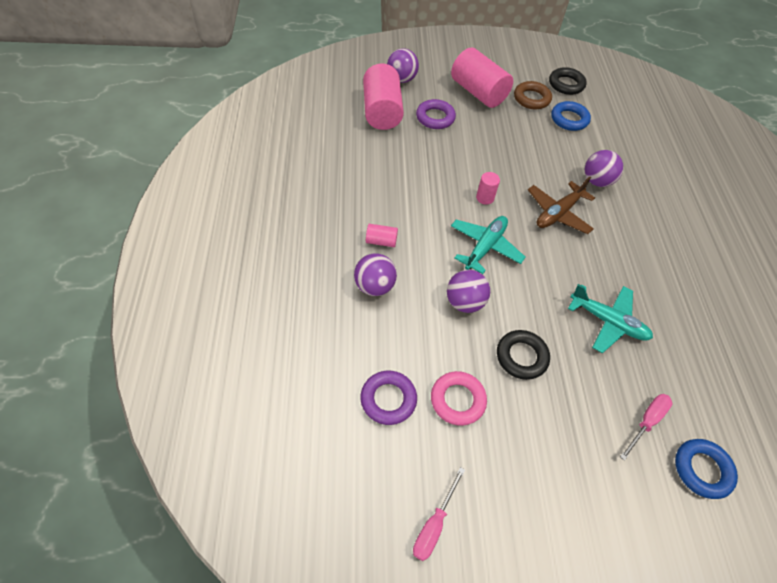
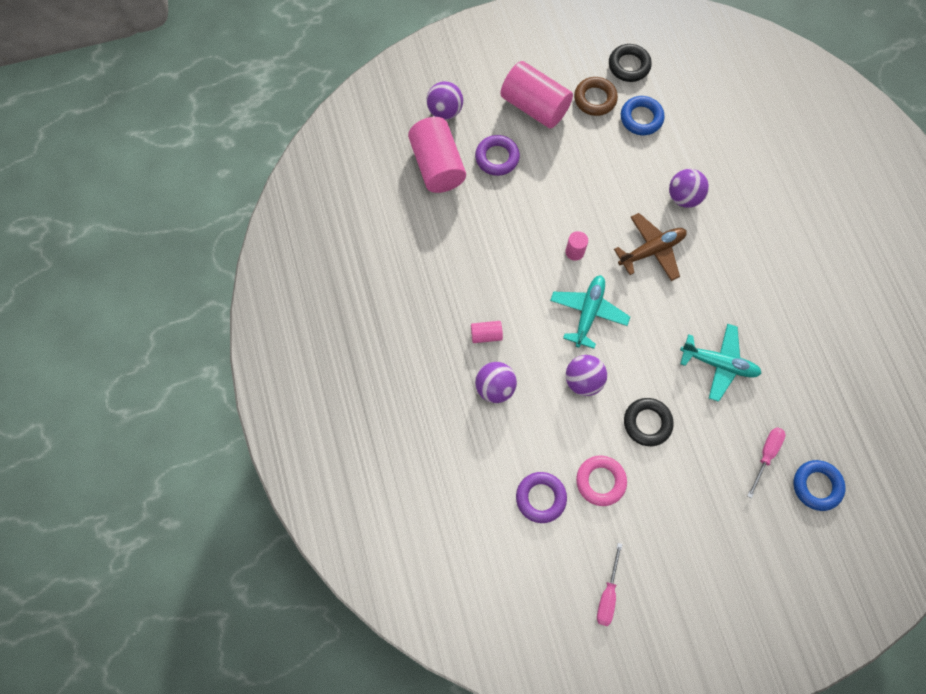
camera: 10 degrees left, 15 degrees up
(558, 213) = (651, 250): brown plane -> brown plane turned 150 degrees counterclockwise

